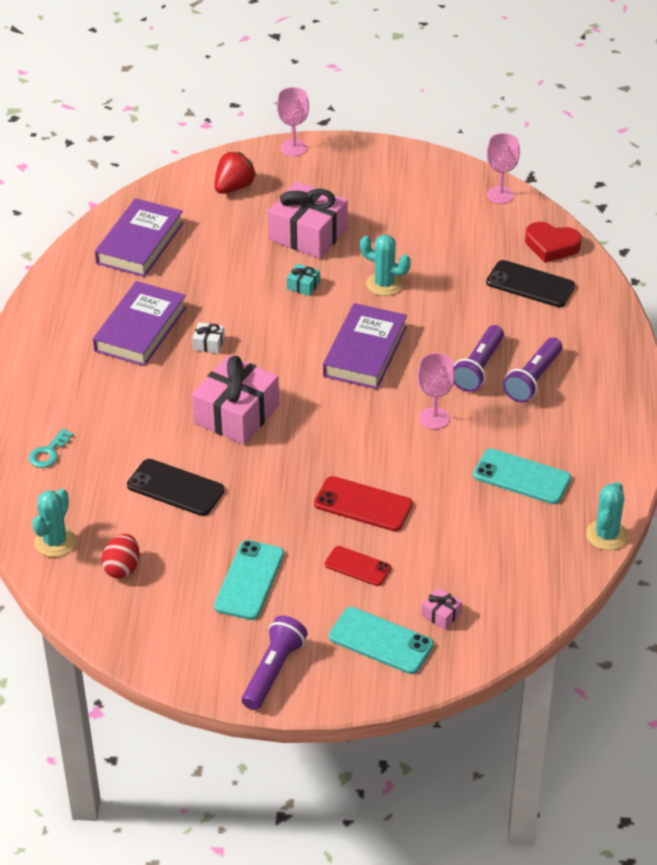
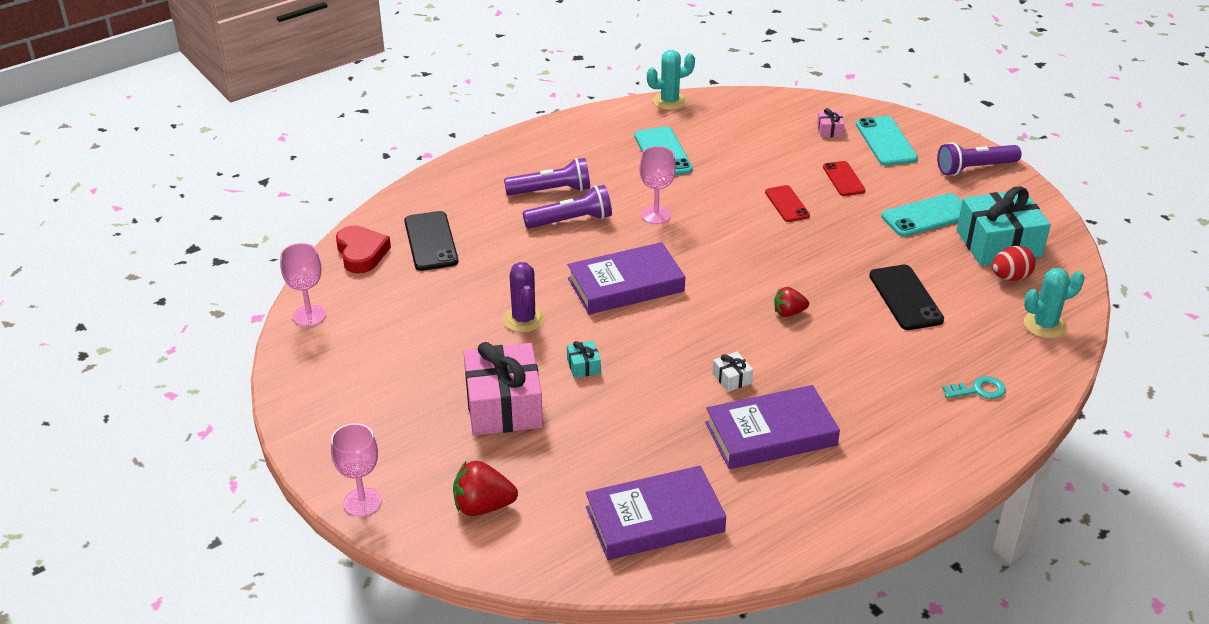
camera: 130 degrees left, 5 degrees down
(164, 596) = (998, 244): none -> turquoise gift
(236, 414) = (789, 312): pink gift -> red strawberry
(363, 504) = (787, 204): red phone -> red phone, size x0.66
(384, 284) = (524, 319): turquoise cactus -> purple cactus

